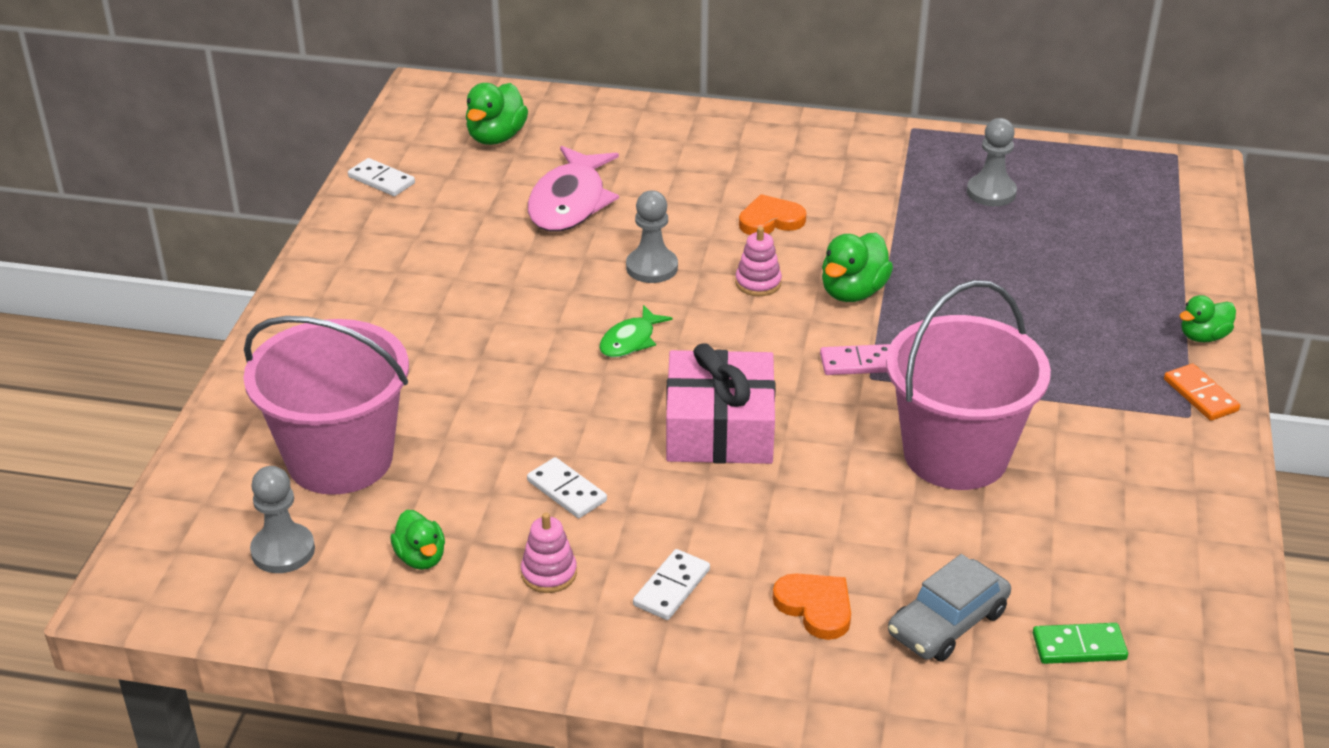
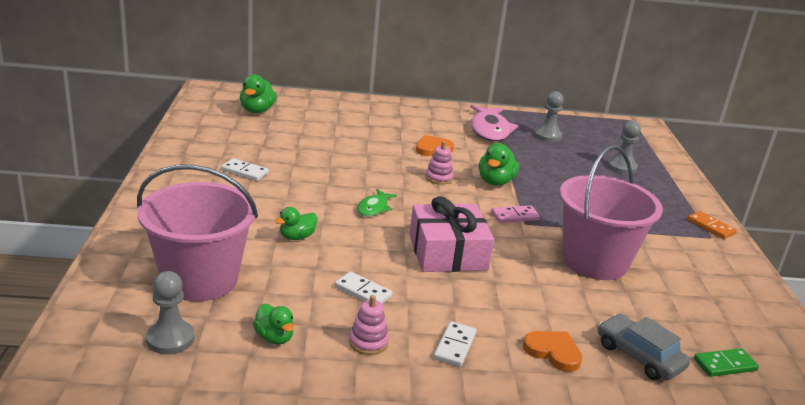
camera: 15 degrees left, 10 degrees down
(381, 180) = (191, 130): white domino -> white domino (244, 172)
(569, 202) = (312, 140): pink fish -> pink fish (489, 130)
(652, 267) = (373, 171): grey pawn -> grey pawn (621, 167)
(947, 622) = (639, 356): grey car -> grey car turned 105 degrees clockwise
(1203, 336) = (695, 199): green duck -> green duck (297, 237)

